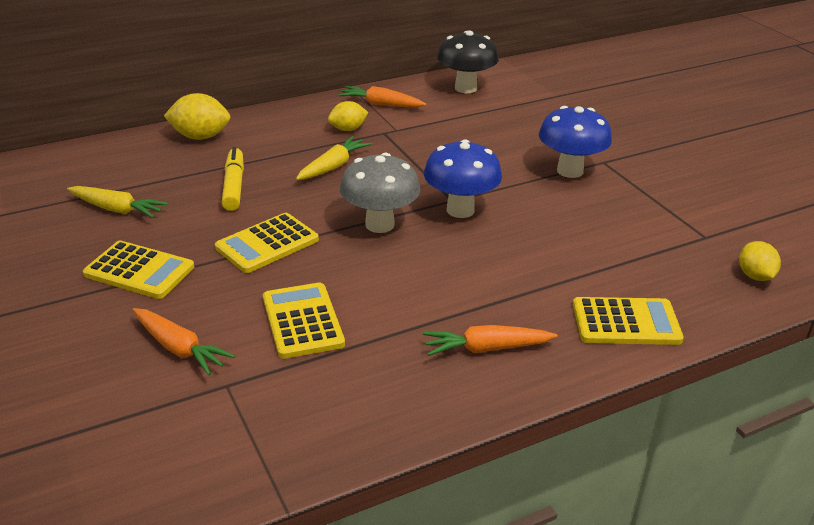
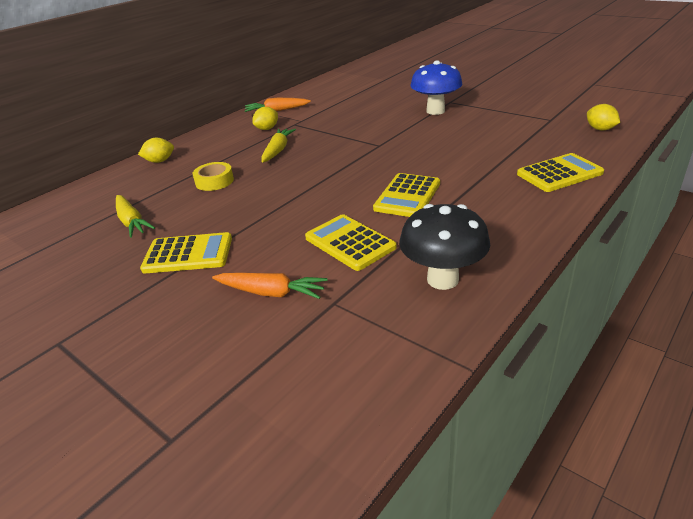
camera: 20 degrees left, 0 degrees up
(117, 209) = (132, 222): yellow carrot -> yellow carrot turned 60 degrees clockwise
(200, 137) = (160, 161): yellow lemon -> yellow lemon, size x0.66
(233, 186) = (214, 181): yellow marker -> yellow tape
(267, 244) = (275, 206): yellow calculator -> yellow calculator (407, 196)
(379, 224) = (345, 172): grey mushroom -> none
(460, 210) = (390, 149): blue mushroom -> none
(465, 88) = (324, 89): black mushroom -> black mushroom (442, 279)
(486, 348) = (493, 215): orange carrot -> none

